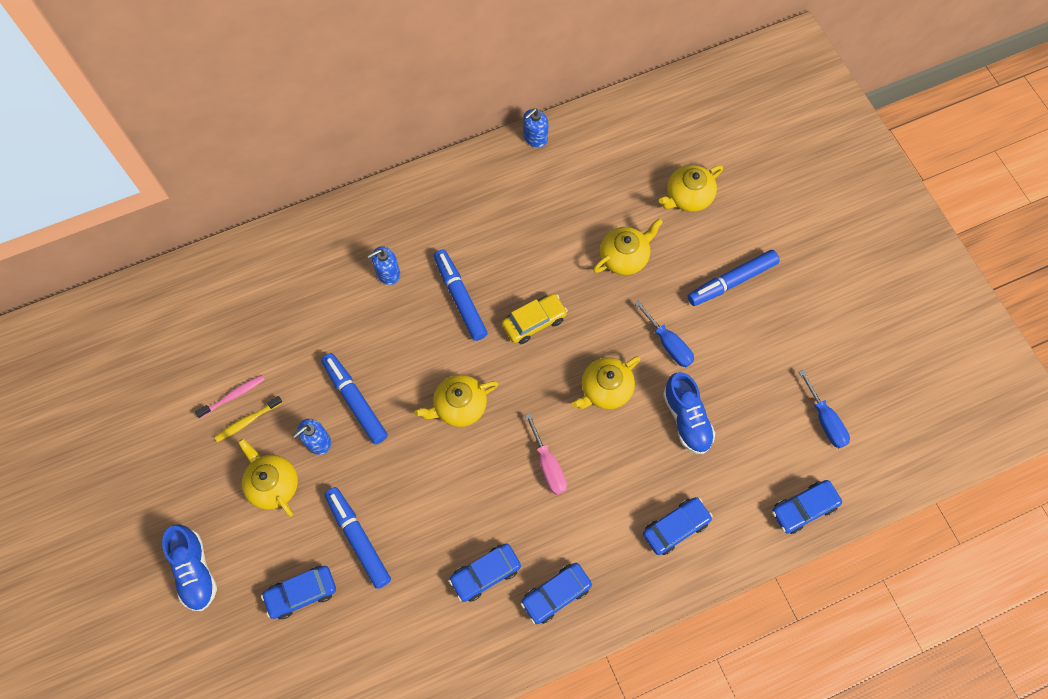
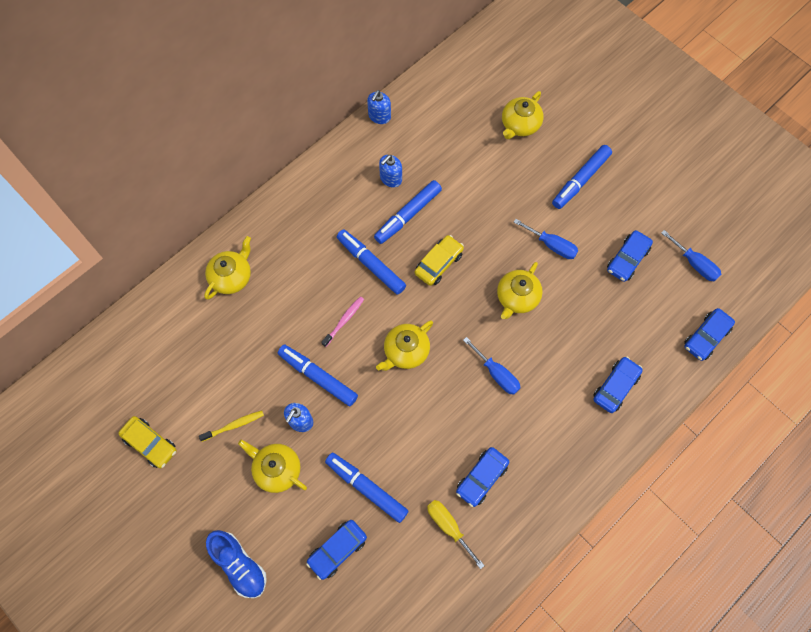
camera: 20 degrees left, 0 degrees up
(155, 410) = (150, 444): none -> yellow car
(233, 396) = (213, 409): pink toothbrush -> pink toothbrush (344, 320)
(247, 421) = (234, 425): yellow toothbrush -> yellow toothbrush turned 150 degrees counterclockwise
(388, 273) = (303, 264): blue soap dispenser -> blue soap dispenser (390, 178)
(428, 613) = (449, 527): none -> yellow screwdriver
(522, 257) = (408, 215): none -> blue marker
(548, 465) = (496, 374): pink screwdriver -> blue screwdriver
(556, 594) = (544, 474): blue car -> blue car (627, 259)
(624, 256) = (489, 188): yellow teapot -> yellow teapot (231, 277)
(686, 419) = (589, 299): blue shoe -> none

